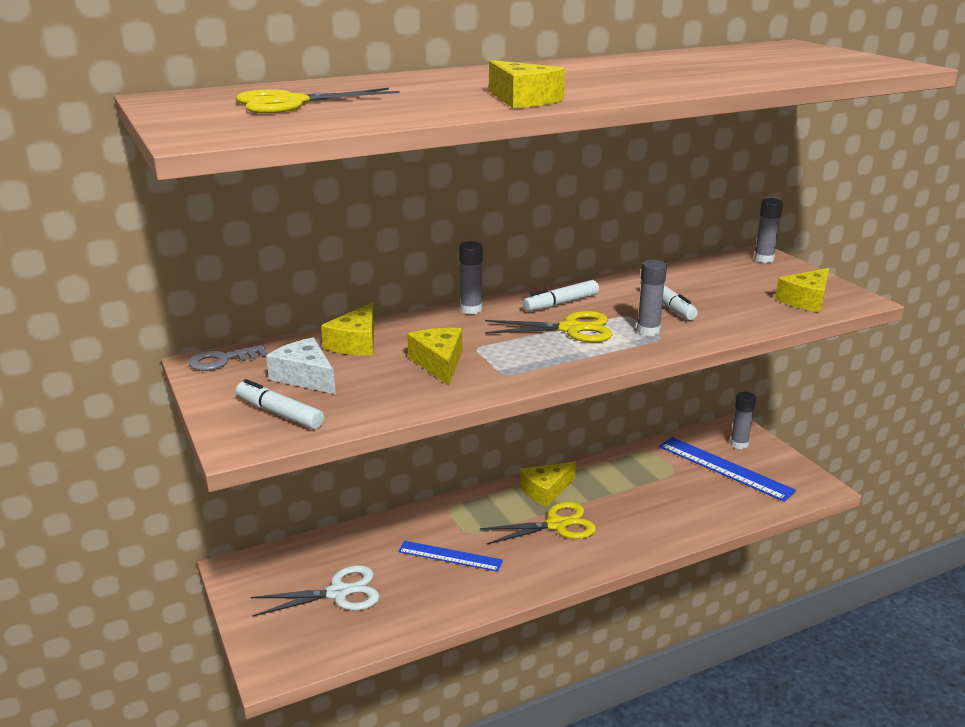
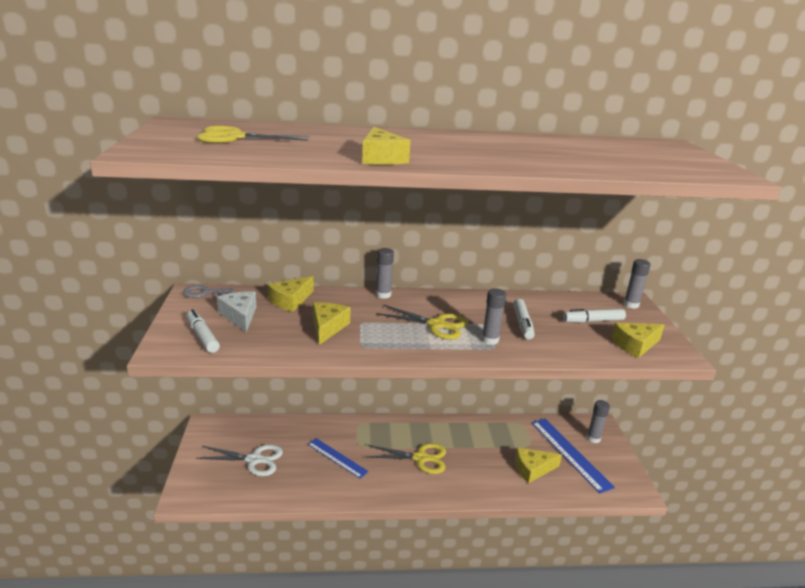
camera: 20 degrees right, 0 degrees up
(546, 490) = (430, 431): yellow cheese -> yellow cheese (532, 469)
(561, 303) = (447, 304): white marker -> white marker (593, 321)

